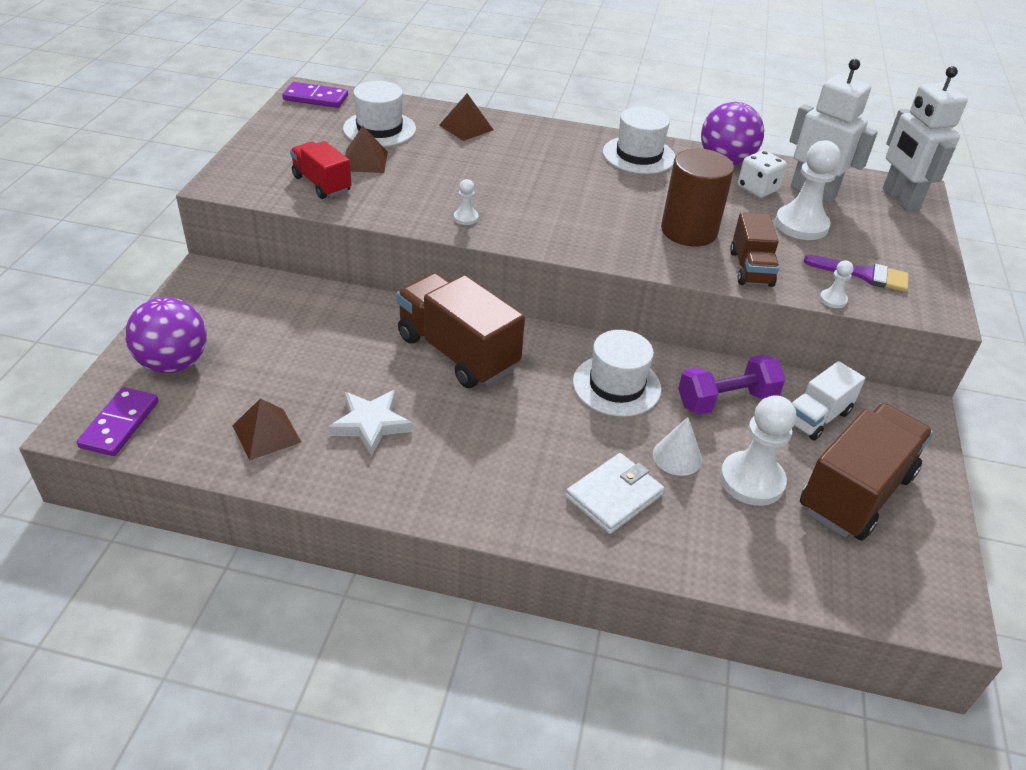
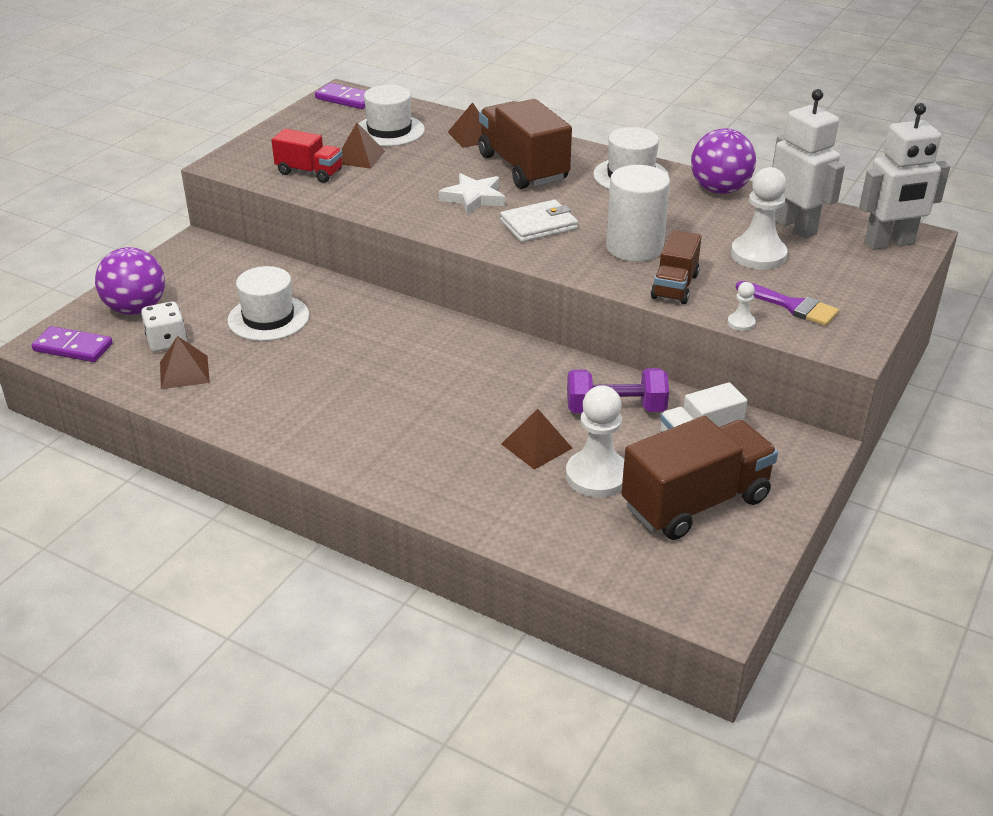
camera: 20 degrees right, 5 degrees down
(120, 424) = (73, 347): purple domino -> purple domino turned 75 degrees clockwise
(321, 184) = (309, 172): red truck -> red truck turned 135 degrees clockwise
(371, 424) = (274, 378): white star -> white star (474, 198)
(457, 352) = (382, 333): brown truck -> brown truck (523, 168)
(466, 218) = (423, 213): white pawn -> none
(614, 496) = (457, 466): white wallet -> white wallet (538, 225)
(616, 385) = (515, 381): white hat -> white hat (268, 318)
(677, 456) = (536, 446): white cone -> brown pyramid
(689, 231) = (634, 247): brown cylinder -> white cylinder
(757, 189) = (735, 218): white dice -> white dice (167, 342)
(900, 199) = (889, 243): white robot -> white robot turned 105 degrees counterclockwise

